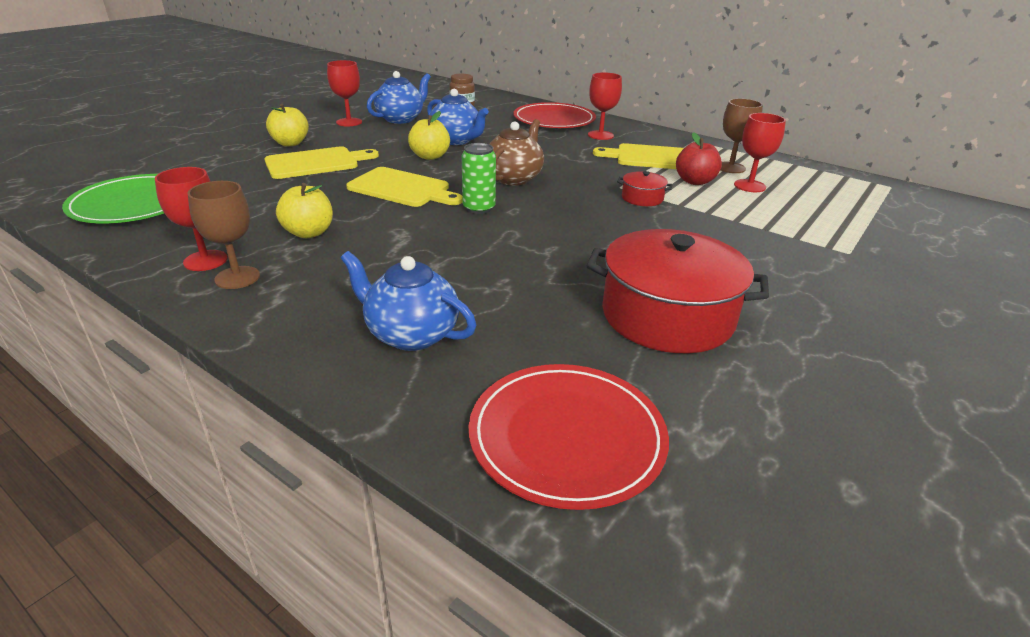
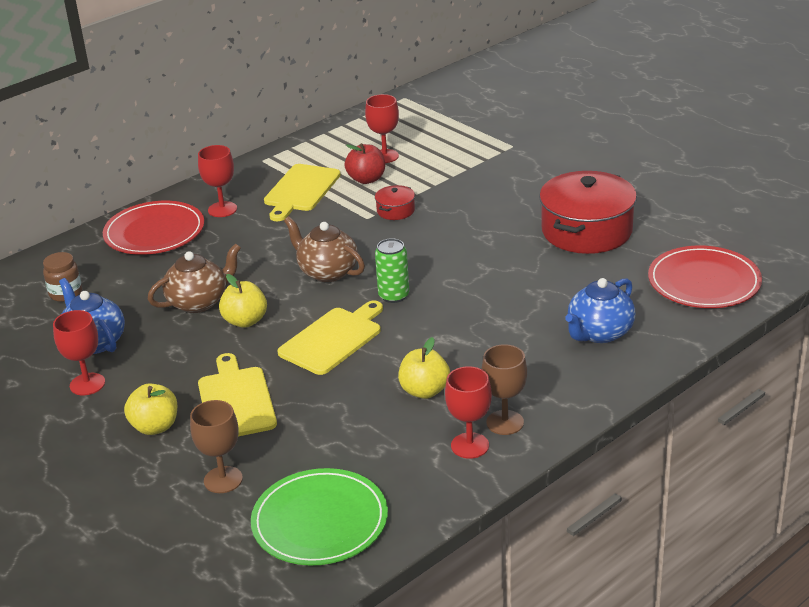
camera: 75 degrees left, 0 degrees up
(456, 140) = (199, 302): blue teapot -> brown teapot
(730, 167) = (340, 156): brown goblet -> brown goblet (223, 480)

